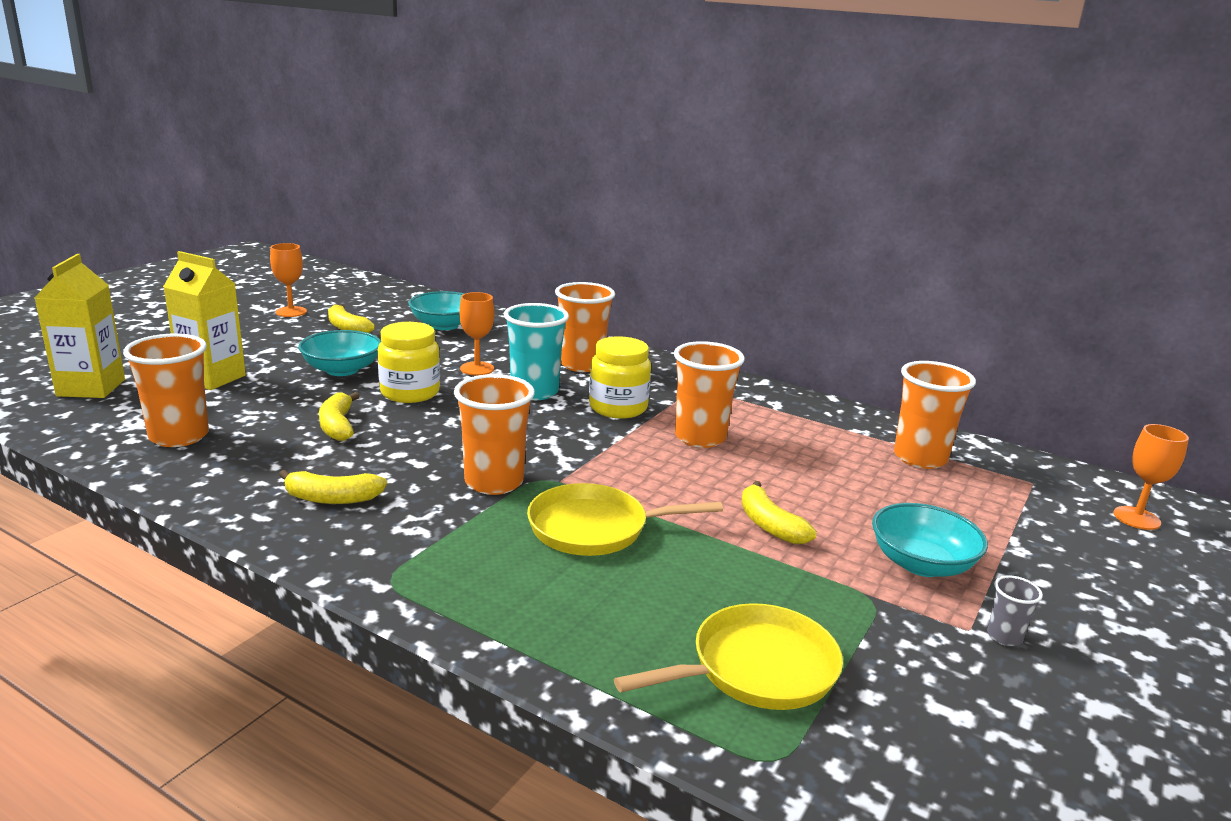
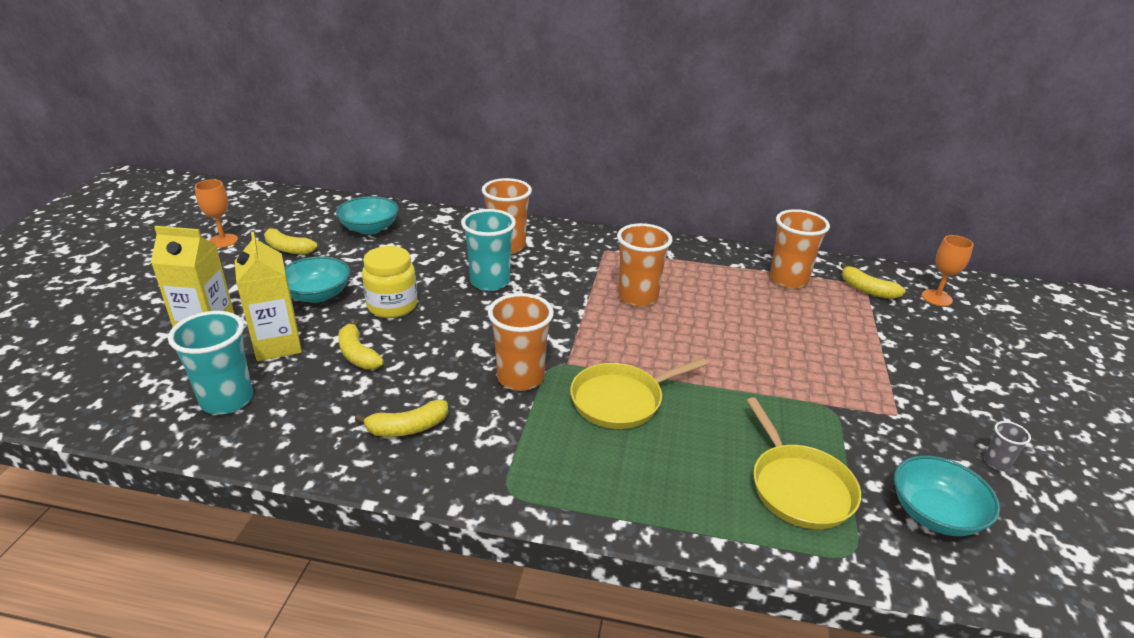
camera: 20 degrees left, 10 degrees up
(91, 388) = (98, 368): yellow carton -> yellow carton (277, 345)
(179, 436) = (227, 400): orange cup -> turquoise cup
(477, 369) = (429, 268): orange goblet -> none
(618, 408) = (562, 283): yellow jar -> none
(756, 669) = (798, 487): yellow pan -> yellow pan turned 120 degrees clockwise
(770, 525) = (732, 364): yellow banana -> yellow banana (867, 290)
(921, 564) = (841, 370): turquoise bowl -> turquoise bowl (934, 514)
(1004, 637) = (919, 414): grey cup -> grey cup (996, 463)

